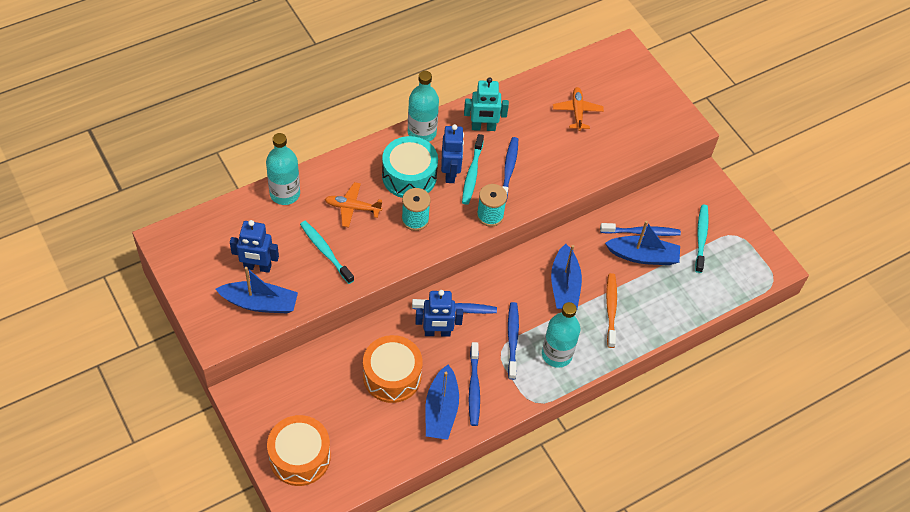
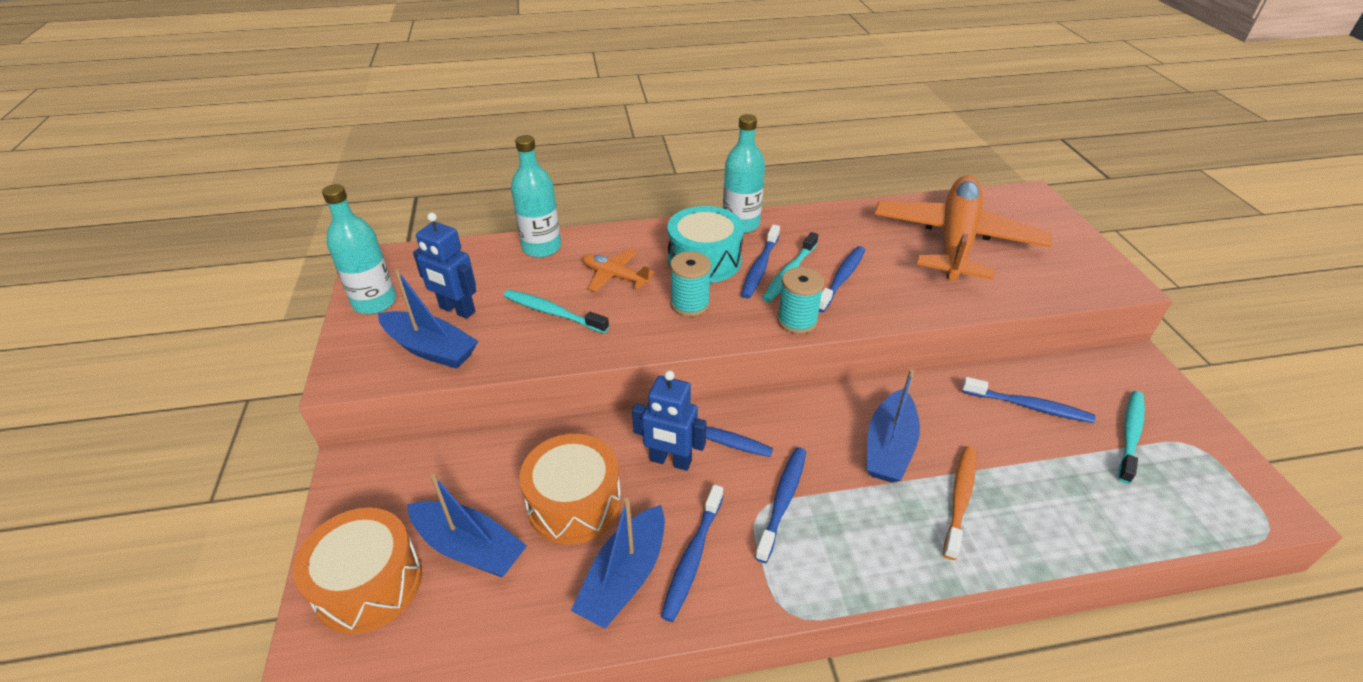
camera: 25 degrees right, 15 degrees down
(325, 251) = (552, 312): turquoise toothbrush -> turquoise toothbrush turned 45 degrees counterclockwise
(450, 173) = (760, 267): blue robot -> blue toothbrush
(483, 127) = (822, 233): turquoise robot -> none
(556, 354) = (850, 544): turquoise bottle -> turquoise bottle (375, 302)
(577, 112) = (955, 240): orange plane -> orange plane, size x2.41
(643, 256) = (1027, 437): blue boat -> blue boat (469, 548)

